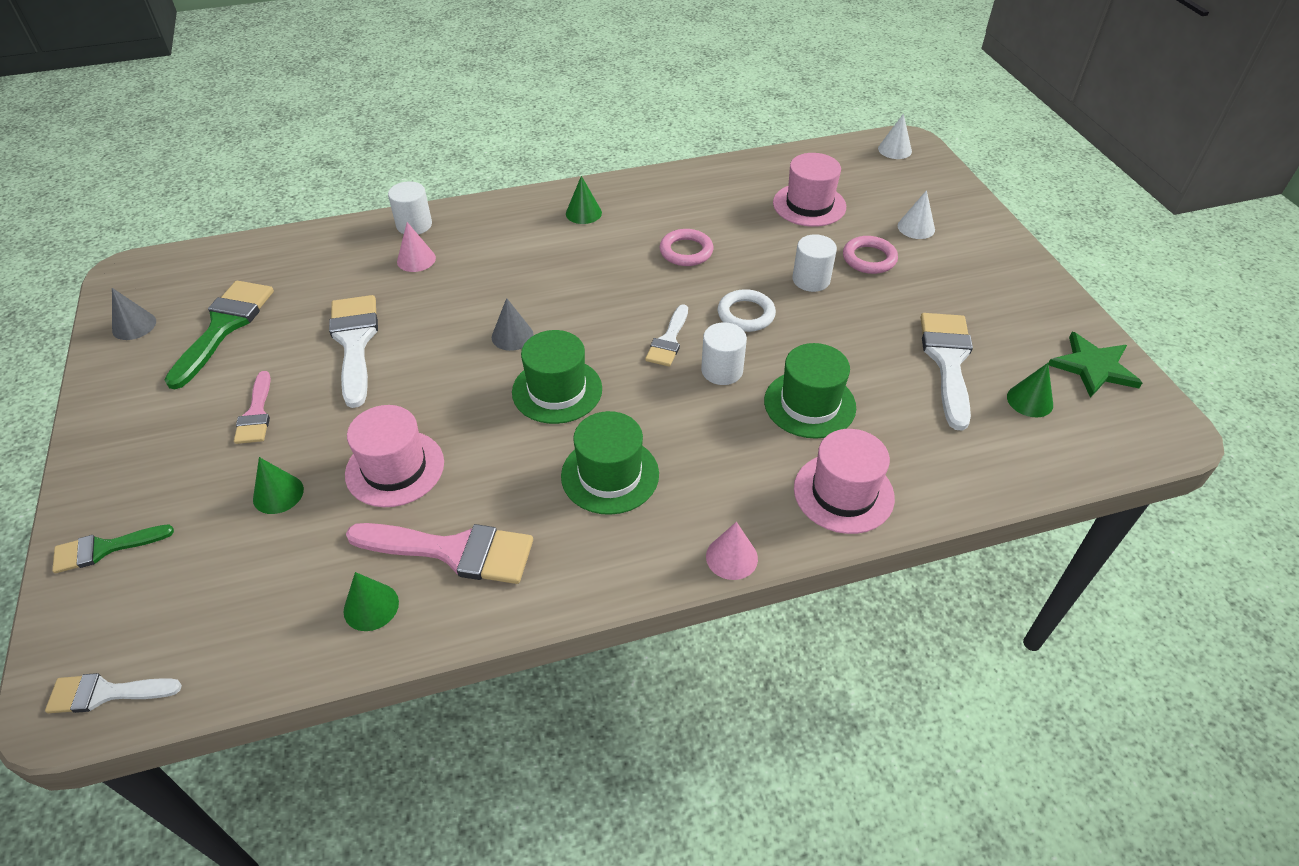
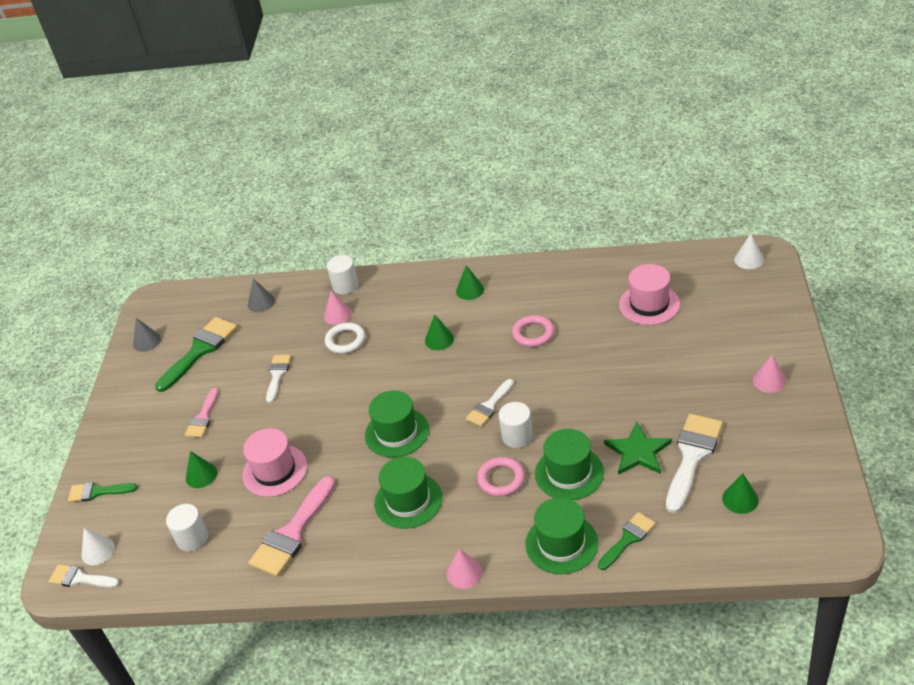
camera: 25 degrees right, 5 degrees down
(355, 342) = (277, 375): white brush -> white brush, size x0.59
(371, 606) = (233, 558): green cone -> green cone (439, 339)
(453, 551) = (292, 533): pink brush -> pink brush turned 90 degrees clockwise
(512, 336) = (382, 386): grey cone -> grey cone (261, 302)
(746, 314) = (555, 393): white ring -> white ring (345, 341)
(811, 280) = (618, 372): white cylinder -> white cylinder (192, 538)
(843, 493) = (561, 543): pink hat -> green hat
(869, 258) = (674, 359): pink ring -> pink ring (501, 479)
(916, 227) = (728, 336): white cone -> white cone (98, 551)
(924, 471) = (628, 539): none -> green brush
(987, 267) = (769, 381): none -> pink cone
(1093, 367) = (809, 480): green star -> green star (638, 451)

